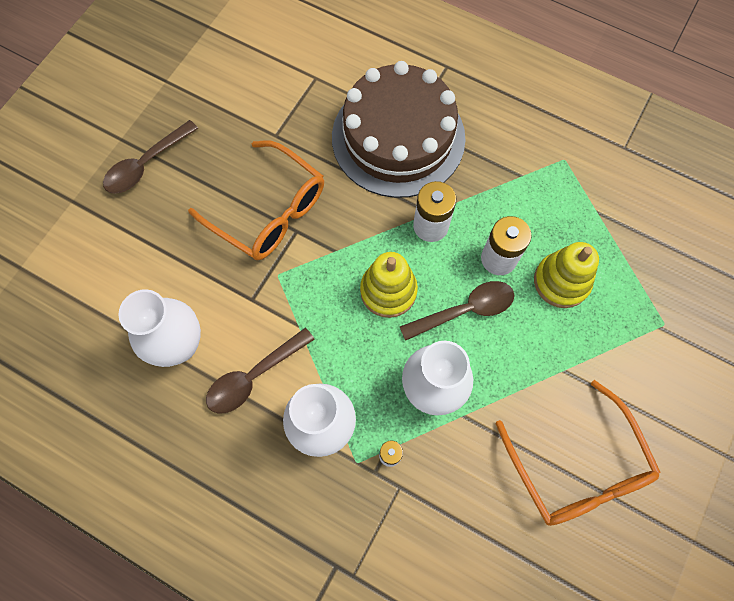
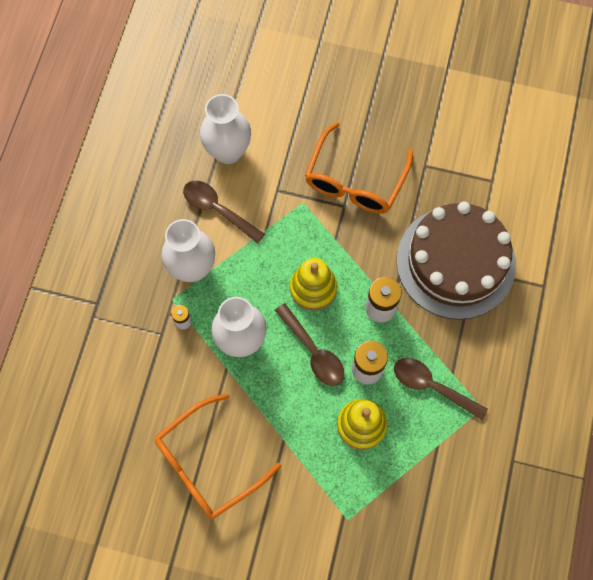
camera: 75 degrees right, 0 degrees up
(146, 164) = (367, 80): brown spoon -> brown spoon (432, 386)

